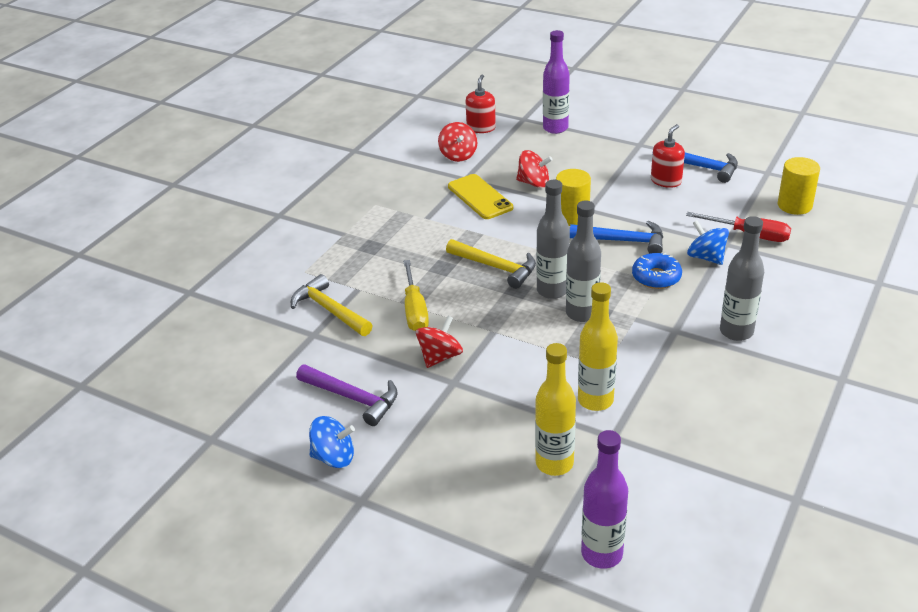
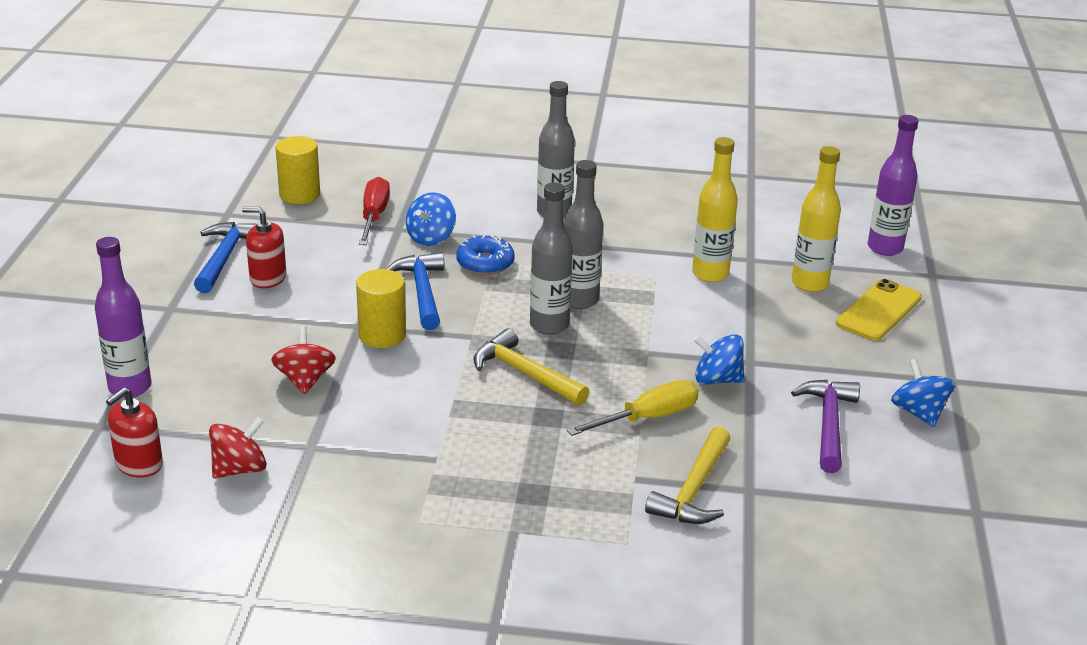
camera: 115 degrees left, 5 degrees down
(440, 356) = (717, 379): red spinning top -> blue spinning top
(480, 197) = (360, 420): yellow phone -> yellow phone (878, 311)
(481, 128) = (139, 464): red soap dispenser -> red soap dispenser turned 45 degrees counterclockwise
(496, 267) = (524, 373): yellow hammer -> yellow hammer turned 60 degrees counterclockwise

